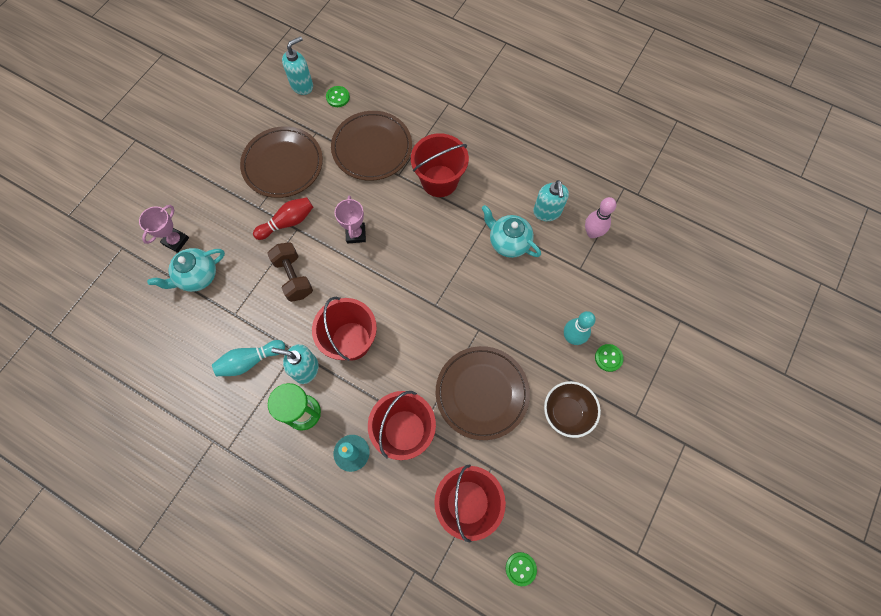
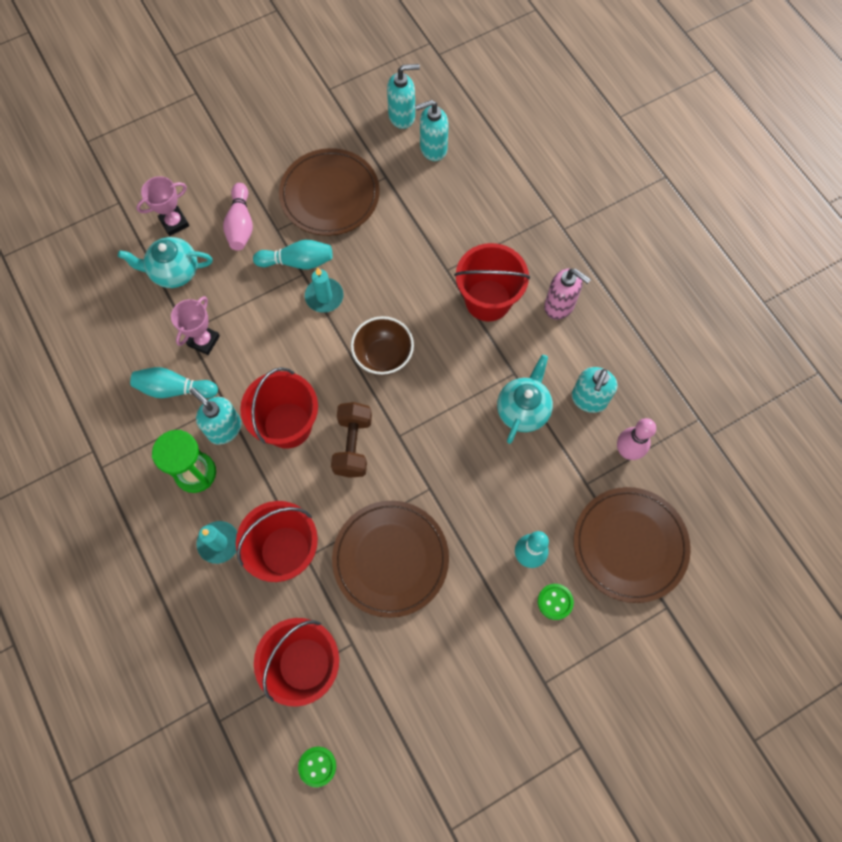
camera: 30 degrees right, 0 degrees up
(228, 217) = (241, 224): none -> pink bowling pin
(287, 222) = (297, 262): red bowling pin -> turquoise bowling pin
(293, 277) = (269, 324): brown dumbbell -> brown dumbbell (353, 445)
(322, 237) = (324, 296): none -> turquoise candle
(338, 97) = (433, 148): green button -> turquoise soap dispenser
(356, 234) = (361, 312): pink trophy -> pink trophy (204, 341)
(372, 148) = (436, 225): brown plate -> brown plate (629, 545)
(489, 160) = (559, 306): none -> pink soap dispenser
(508, 242) = (523, 410): turquoise teapot -> turquoise teapot turned 45 degrees clockwise
(566, 412) = (469, 634): brown bowl -> brown bowl (383, 356)

